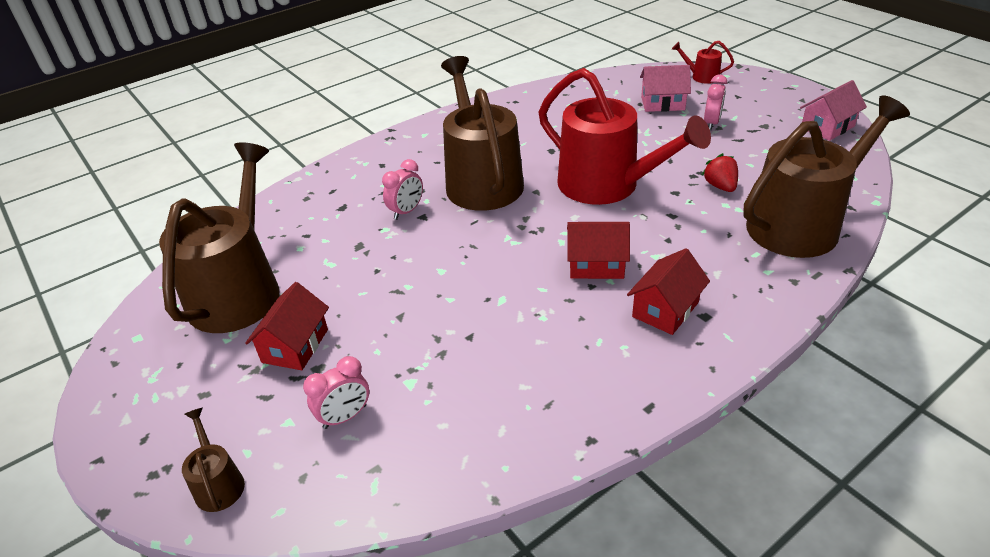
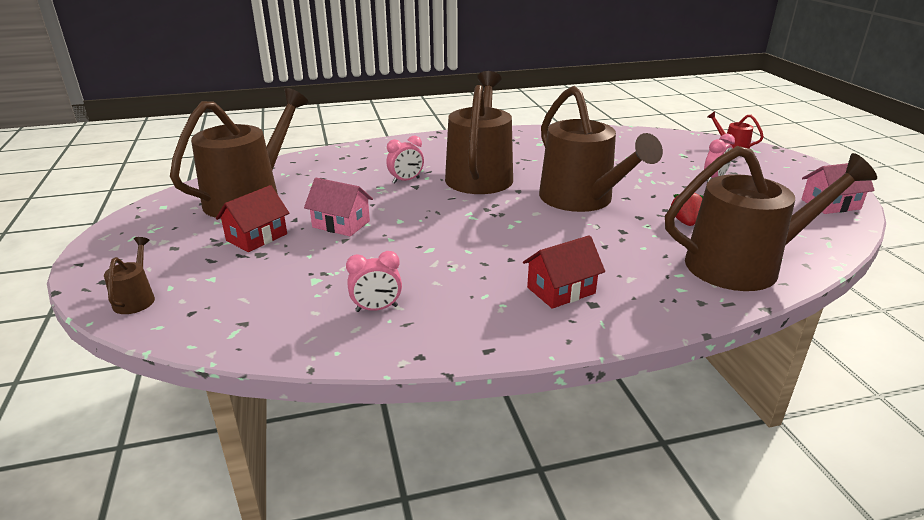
camera: 20 degrees right, 10 degrees down
(345, 417) = (251, 287): pink clock -> pink clock (376, 309)
(596, 265) = (526, 247): red house -> none
(606, 185) = (581, 199): red watering can -> brown watering can
(662, 103) = (679, 158): pink house -> pink house (341, 224)

